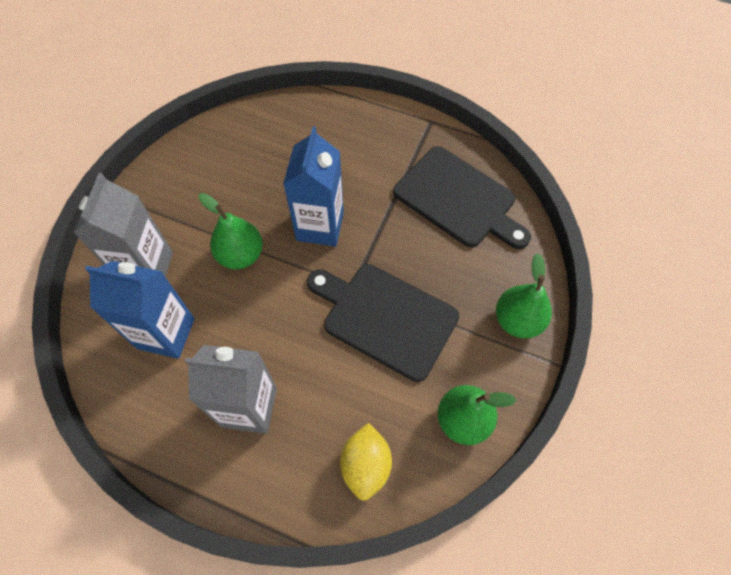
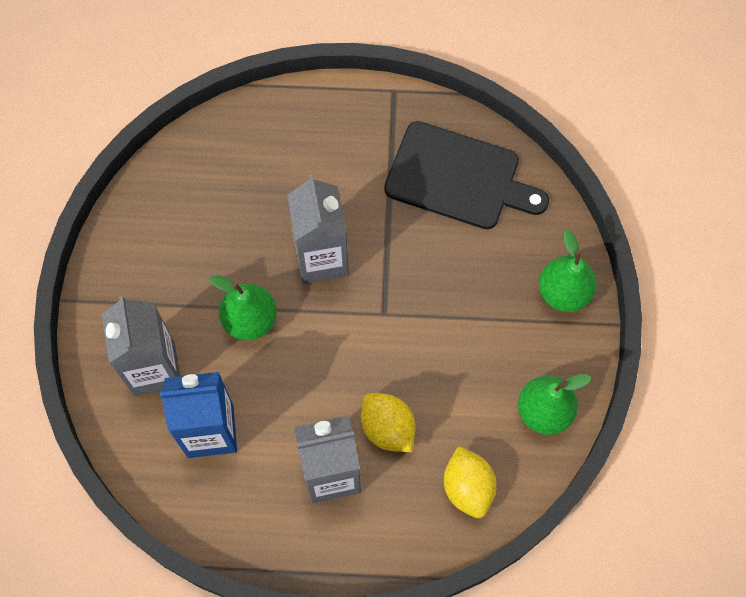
camera: 20 degrees left, 5 degrees up
(315, 384) = (387, 428): none -> yellow lemon
(320, 226) = (321, 258): blue carton -> grey carton
(385, 318) = (431, 336): black cutting board -> none

